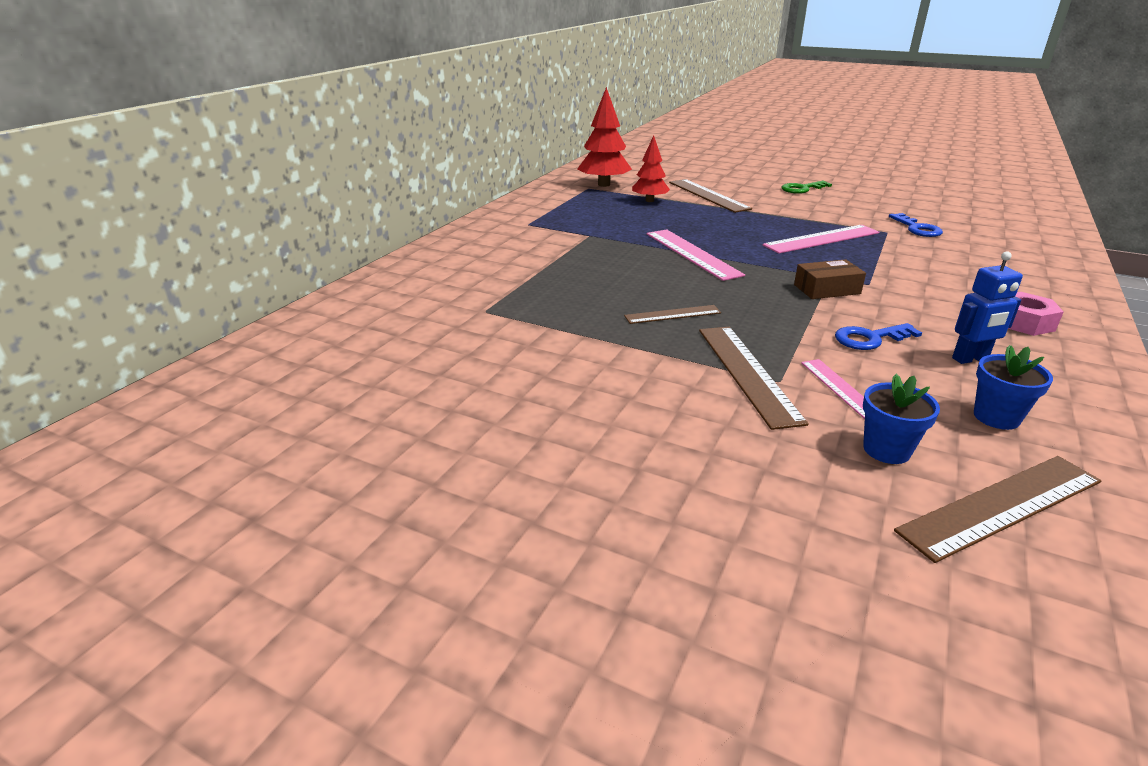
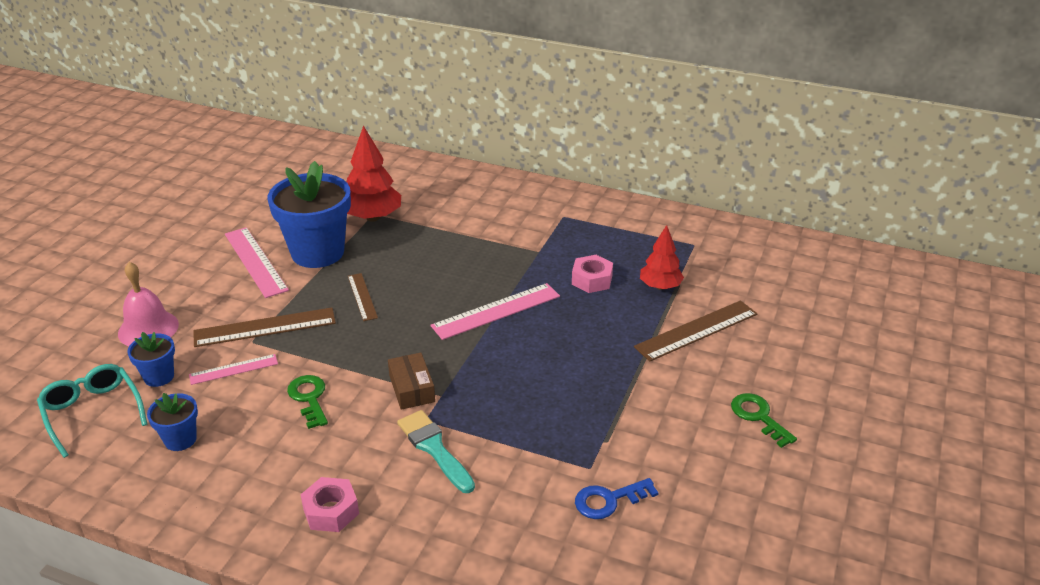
camera: 85 degrees right, 5 degrees up
(571, 344) = (317, 252): none -> blue flower pot
(604, 184) = (712, 254): red tree -> red tree (373, 217)
(639, 219) = (592, 280): none -> pink nut
(776, 476) = (148, 329): none -> pink bell
(822, 239) = (553, 406): pink ruler -> pink ruler (255, 261)
(870, 338) = (309, 398): blue key -> green key
(905, 280) = (434, 449): none -> turquoise brush
(970, 359) = (266, 451): blue robot -> none
(1001, 506) = (92, 412): brown ruler -> turquoise glasses

